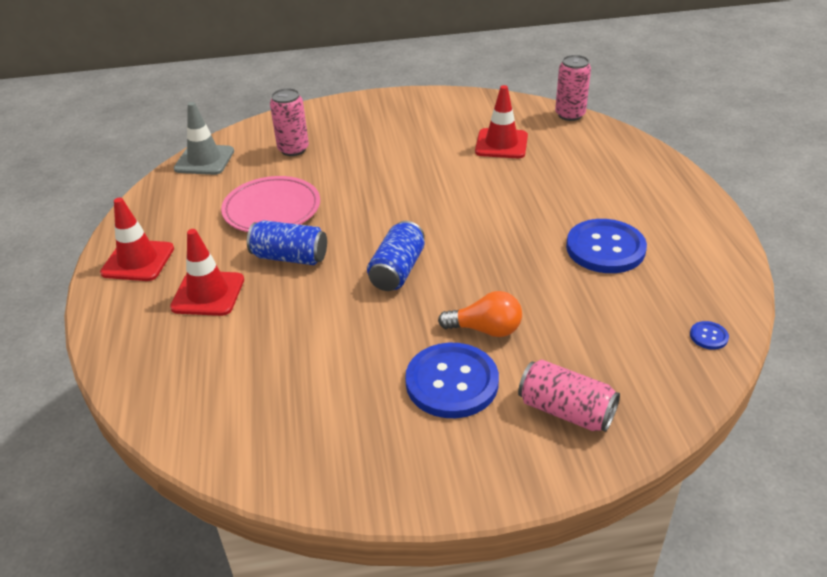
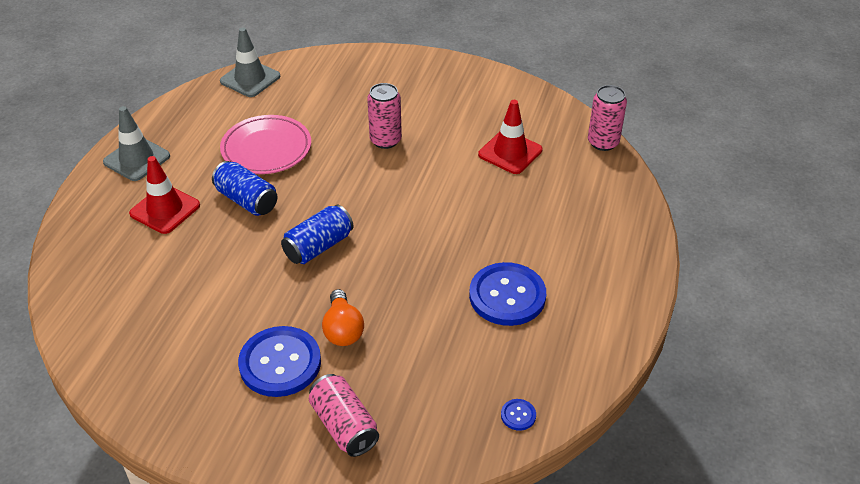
camera: 25 degrees right, 5 degrees up
(138, 261) = (137, 159): red traffic cone -> grey traffic cone
(293, 149) = (328, 93): pink can -> pink can (385, 140)
(485, 329) = (343, 329): orange light bulb -> orange light bulb turned 45 degrees clockwise

